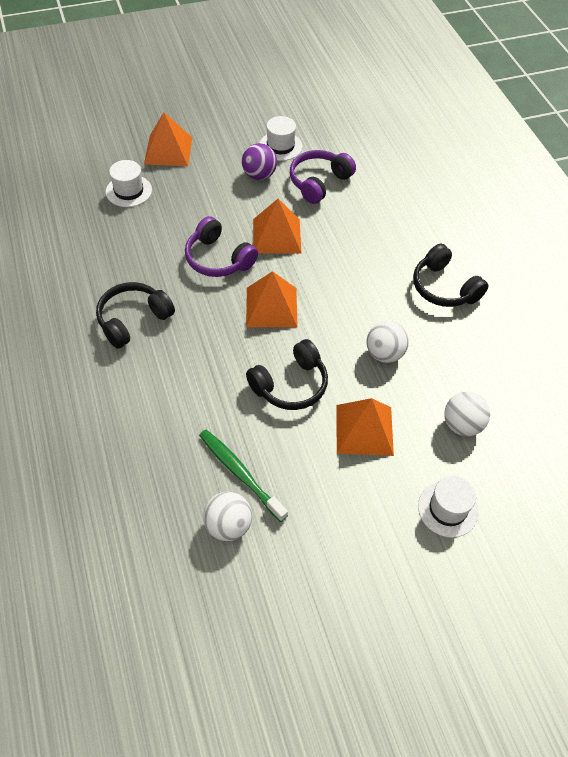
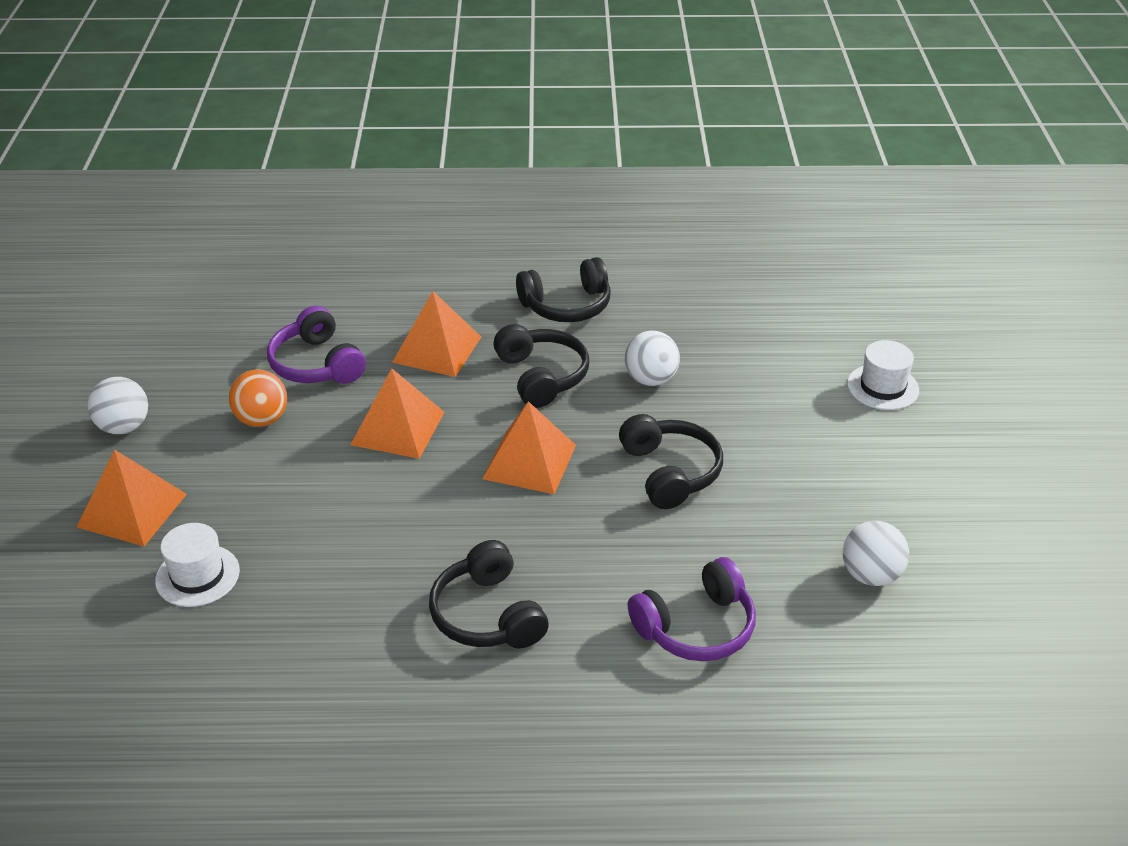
camera: 70 degrees left, 15 degrees down
(218, 258) = (410, 497): purple headphones -> purple headphones (696, 627)
(240, 474) = (796, 548): green toothbrush -> none
(259, 175) = (262, 419): purple ball -> orange ball
(280, 146) = (214, 384): white hat -> none
(359, 292) = (541, 376): none -> black headphones
(364, 429) = (759, 424): orange pyramid -> orange pyramid (437, 349)
(462, 425) = (775, 347): white ball -> white ball (124, 427)

